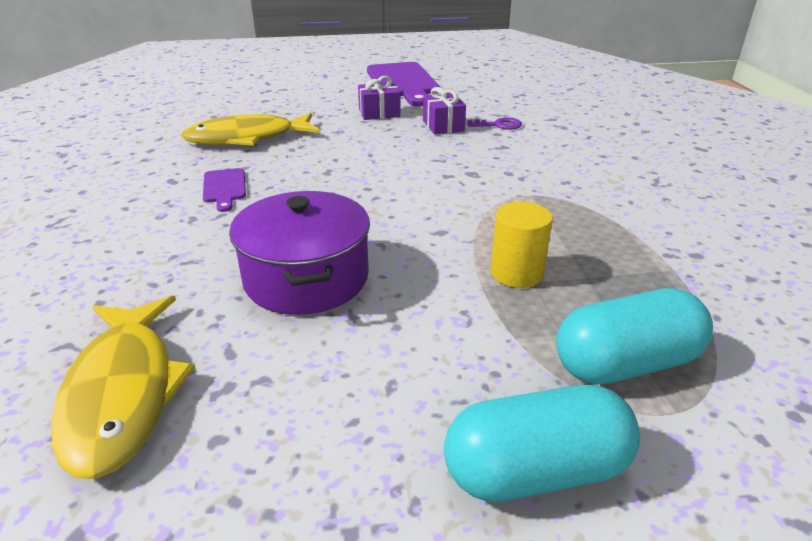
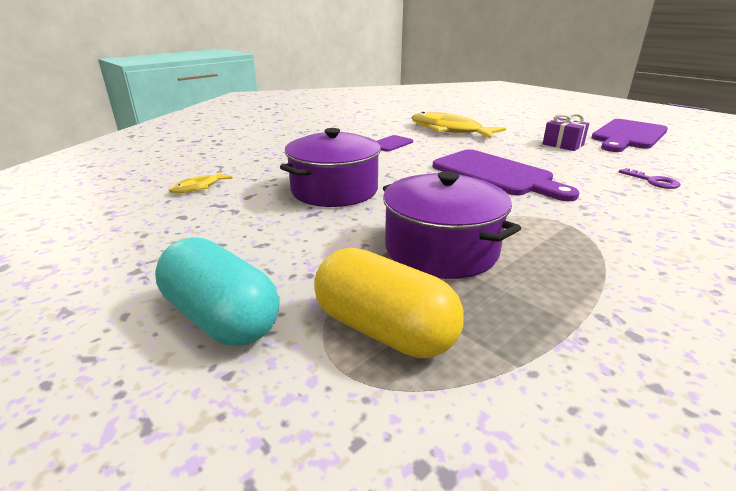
camera: 55 degrees right, 5 degrees down
(123, 393) = (198, 187): yellow fish -> yellow fish, size x0.46
(399, 173) = (496, 174): none -> purple cutting board
(443, 126) = (597, 165): purple gift -> none
(516, 273) = (441, 249): yellow cylinder -> purple pot
(626, 364) = (384, 330): turquoise capsule -> yellow capsule

